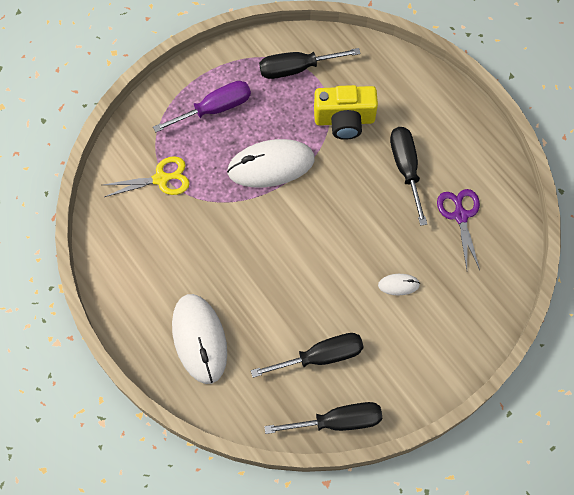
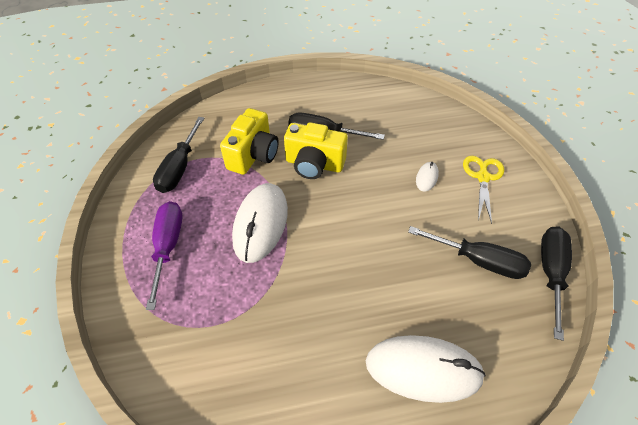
camera: 65 degrees left, 15 degrees down
(161, 179) = (210, 331): yellow scissors -> yellow scissors (483, 177)
(321, 356) = (478, 260): black screwdriver -> black screwdriver turned 105 degrees clockwise
(361, 177) = (314, 164): none -> yellow camera
(460, 216) = (382, 119): purple scissors -> none

